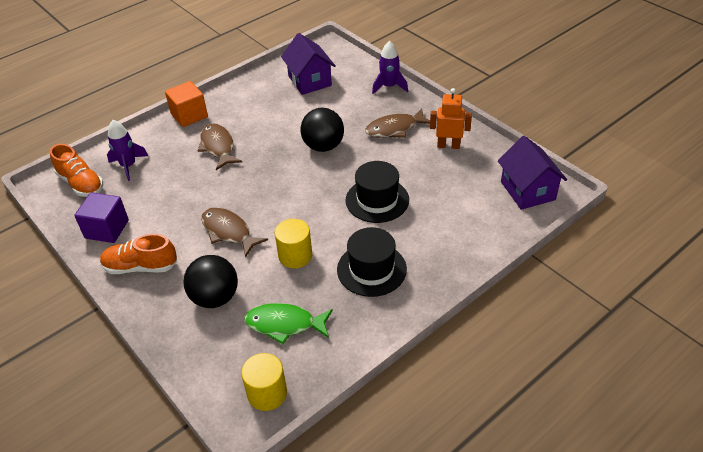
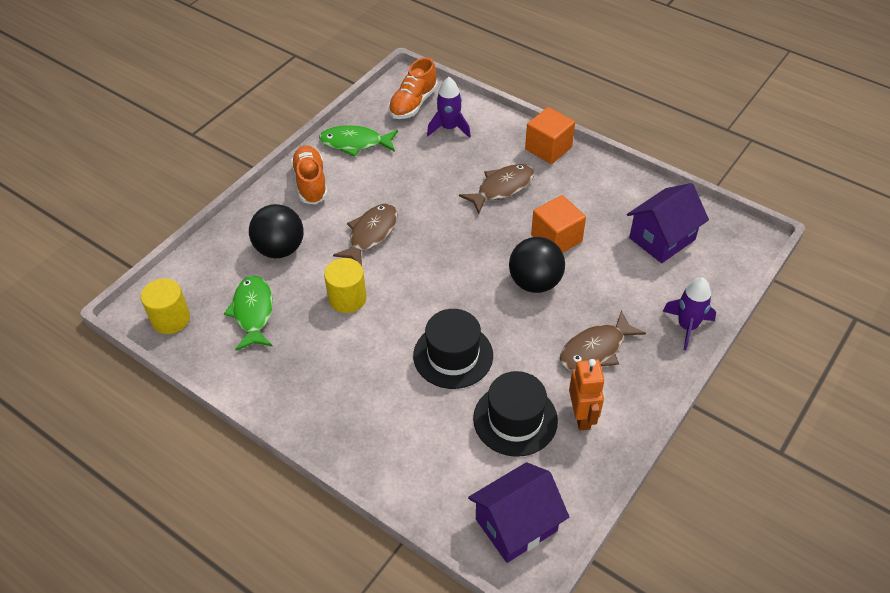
camera: 75 degrees right, 5 degrees up
(107, 229) = (355, 143): purple cube -> green fish
(285, 128) = (556, 238): none -> orange cube
(371, 269) = (339, 371): black hat -> black hat (515, 419)
(395, 129) = (596, 349): brown fish -> brown fish turned 90 degrees counterclockwise

